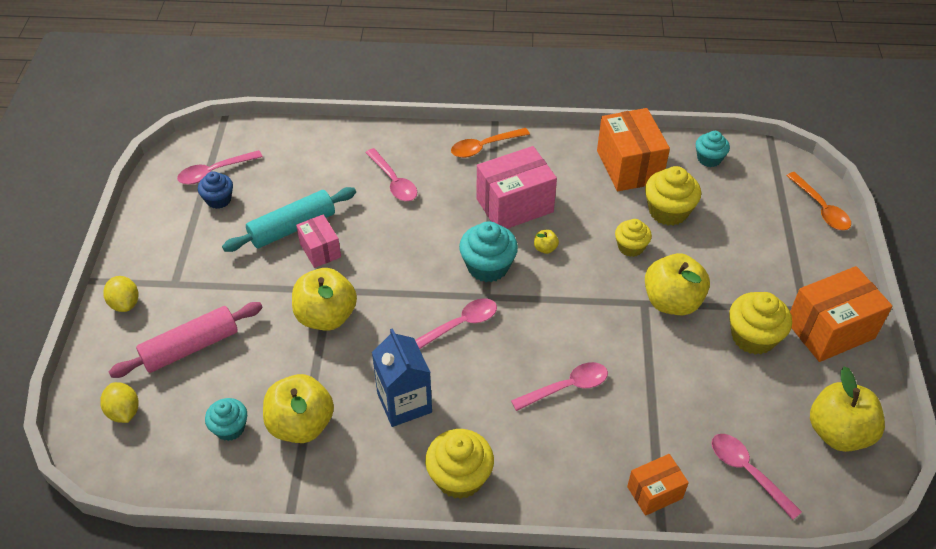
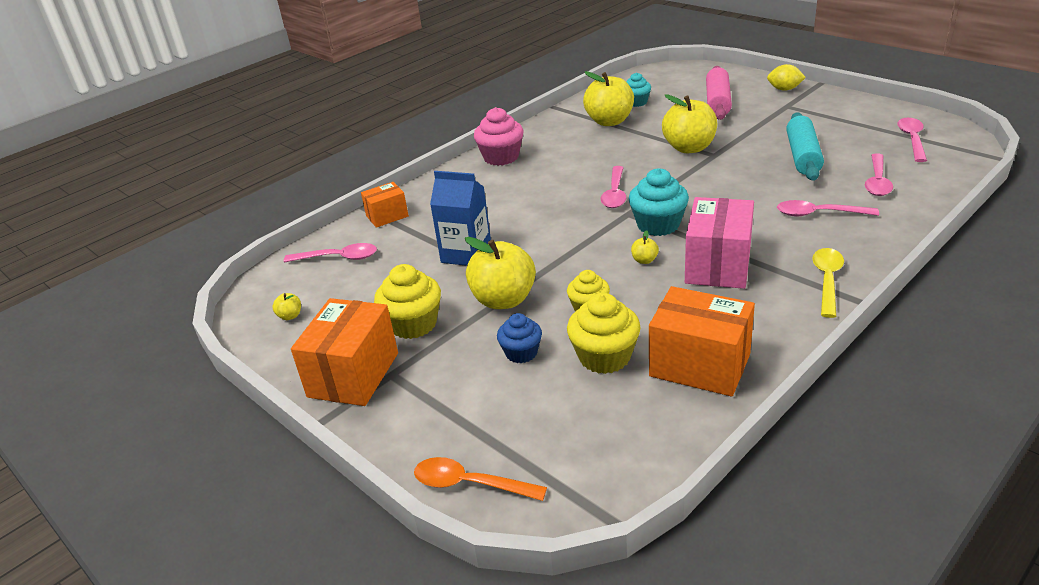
camera: 135 degrees right, 15 degrees down
(124, 412) = (689, 78): yellow lemon -> none
(218, 200) = (870, 135): blue cupcake -> blue cupcake (521, 353)
(320, 250) = (762, 161): pink box -> none
(404, 403) = (578, 155): blue carton -> blue carton (466, 254)
(459, 477) = (501, 157): yellow cupcake -> pink cupcake
(484, 147) = (827, 280): orange spoon -> yellow spoon
(566, 387) = (503, 215): pink spoon -> pink spoon (877, 181)
(654, 492) = (387, 216): orange box -> orange box turned 45 degrees clockwise
(709, 159) = (647, 439): turquoise cupcake -> none
(838, 432) = (290, 316): yellow apple -> yellow apple, size x0.41

